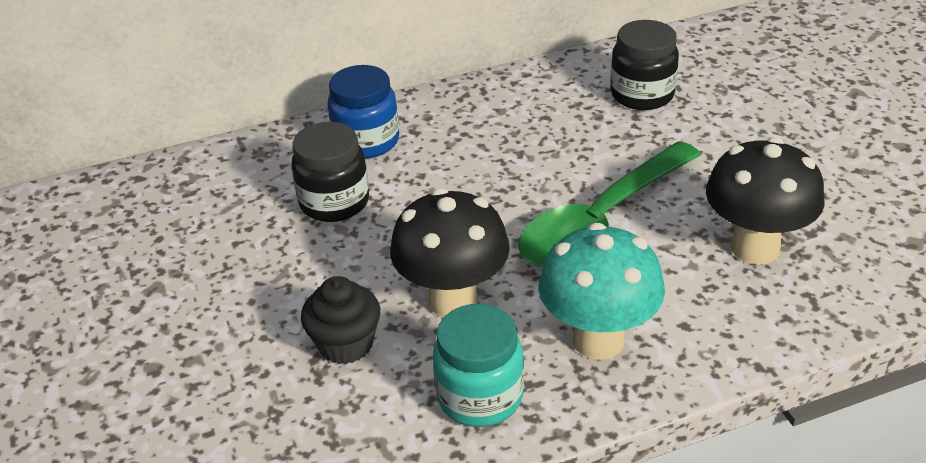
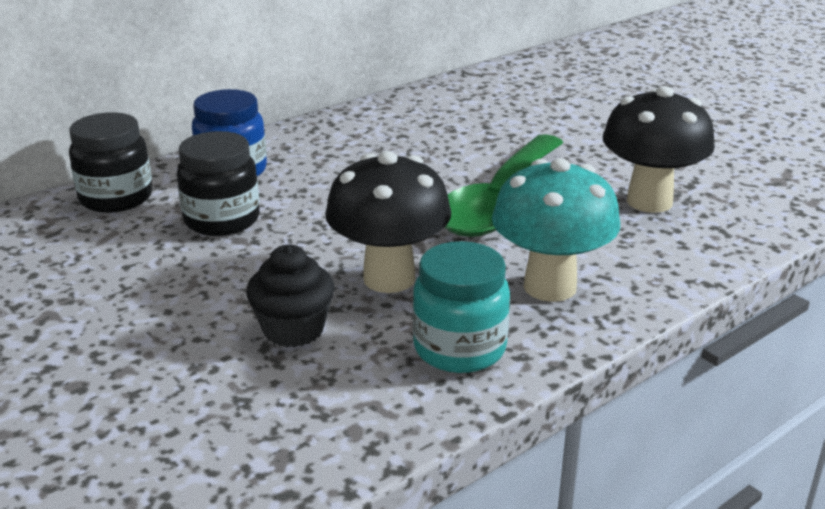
camera: 20 degrees left, 10 degrees down
(642, 95) = (483, 111): black jar -> black jar (116, 198)

